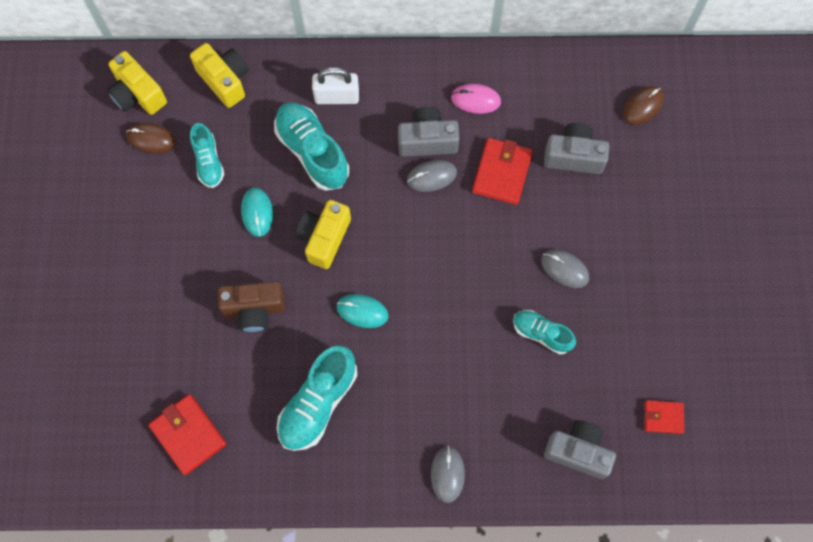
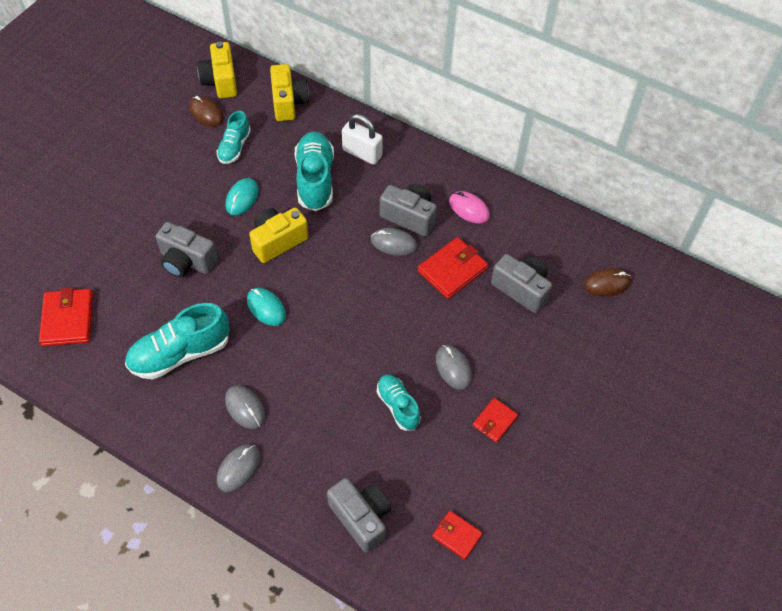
camera: 30 degrees right, 15 degrees down
(254, 309) = (187, 261): brown camera -> grey camera
(413, 417) = (245, 408): none -> grey mouse
(630, 297) = (494, 421): none -> red wallet

